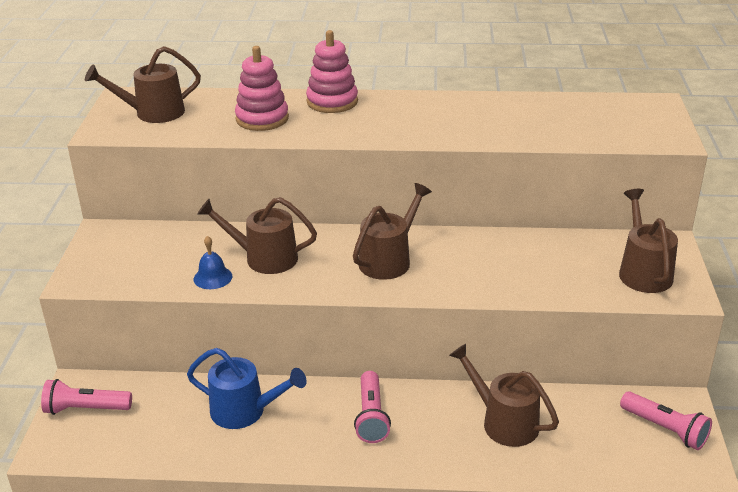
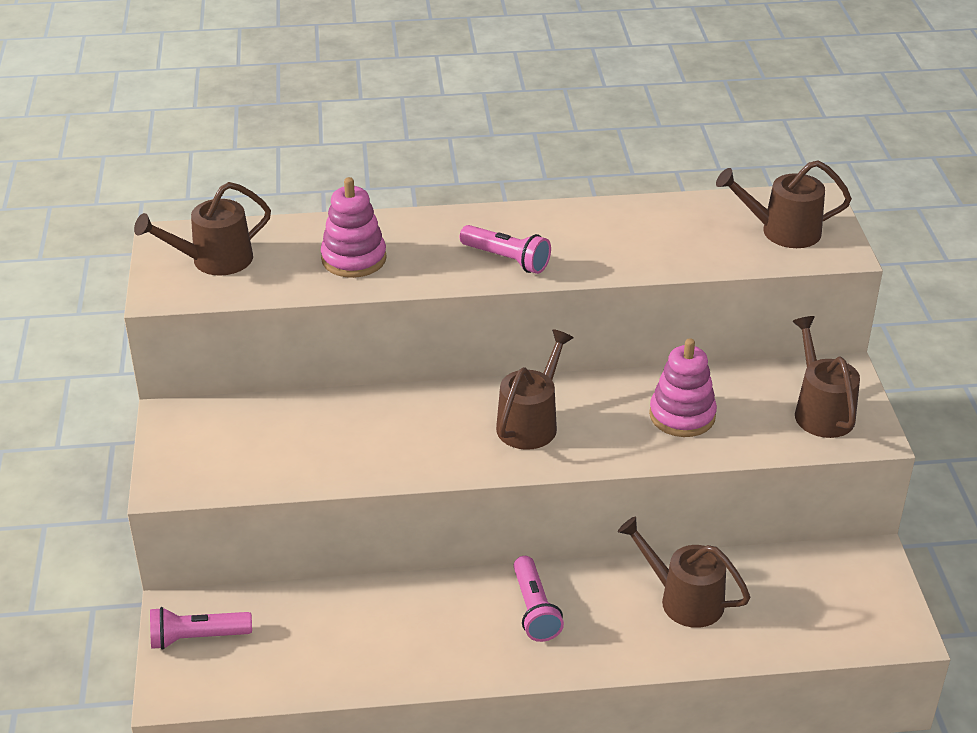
camera: 10 degrees left, 5 degrees up
(213, 277) = (329, 466): blue bell -> none
(245, 411) = (387, 619): blue watering can -> none
(264, 258) = (382, 434): brown watering can -> brown watering can (782, 231)
(332, 102) = (432, 226): pink stacking toy -> pink stacking toy (682, 415)
(665, 429) = (859, 588): pink flashlight -> pink flashlight (506, 259)

